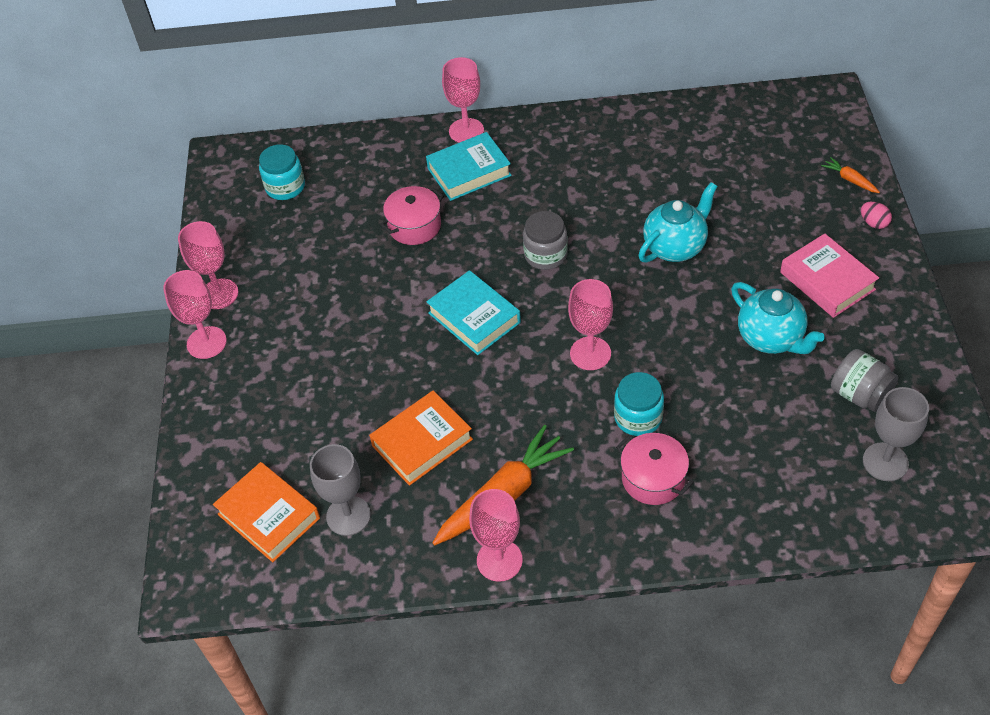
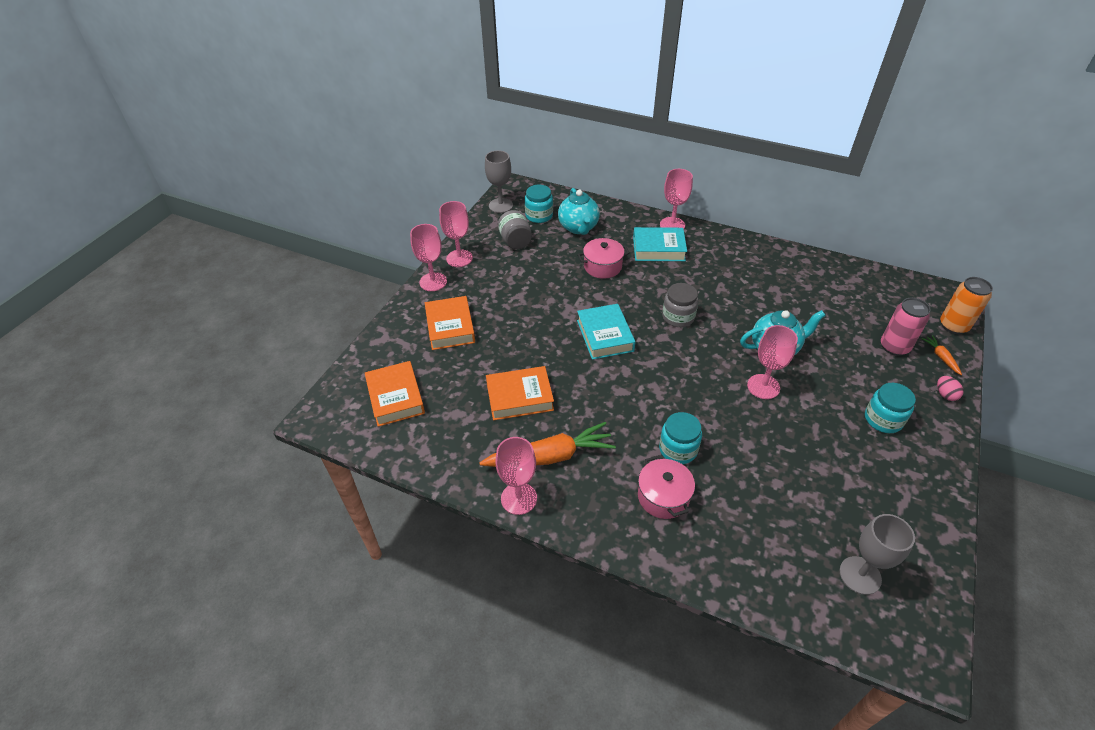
camera: 25 degrees right, 5 degrees down
(274, 394) = (450, 327): none -> orange book
(348, 516) = (442, 421): grey goblet -> grey goblet (500, 205)
(590, 353) = (670, 391): pink goblet -> pink goblet (763, 386)
(770, 338) = (813, 440): turquoise teapot -> turquoise teapot (578, 228)
(798, 188) = (894, 347): none -> pink can
(827, 281) = (883, 419): pink book -> turquoise jar
(845, 135) = (953, 326): none -> orange can
(859, 394) = (865, 513): grey jar -> grey jar (515, 241)

